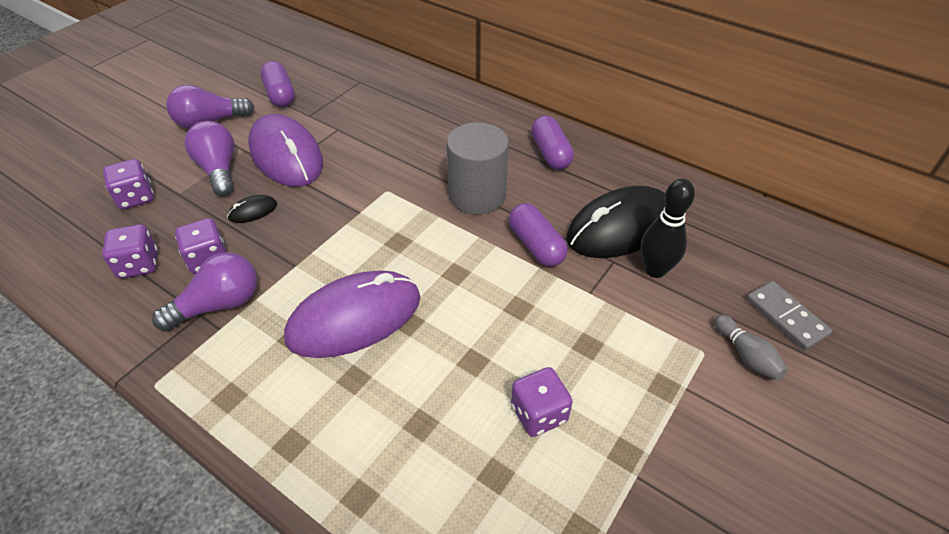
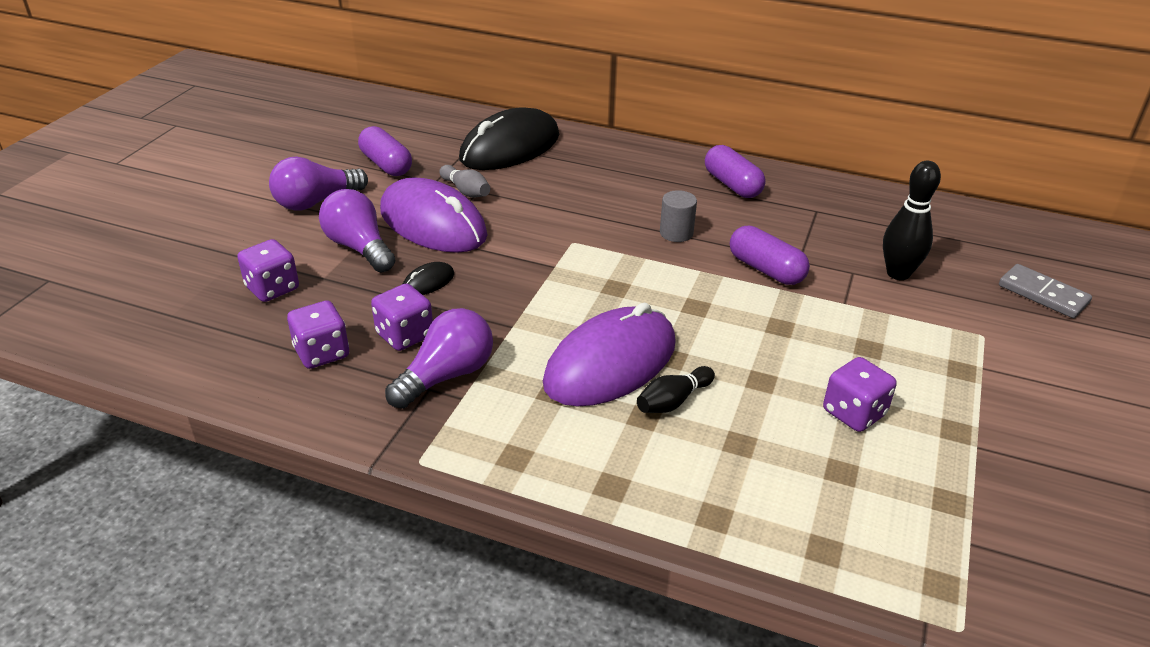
camera: 15 degrees left, 10 degrees down
(386, 367) = (673, 401): none -> black bowling pin
(477, 195) = (676, 233): grey cylinder -> grey cylinder, size x0.51
(620, 227) = (842, 241): black mouse -> black mouse (510, 147)
(746, 355) = (1023, 331): grey bowling pin -> grey bowling pin (466, 191)

